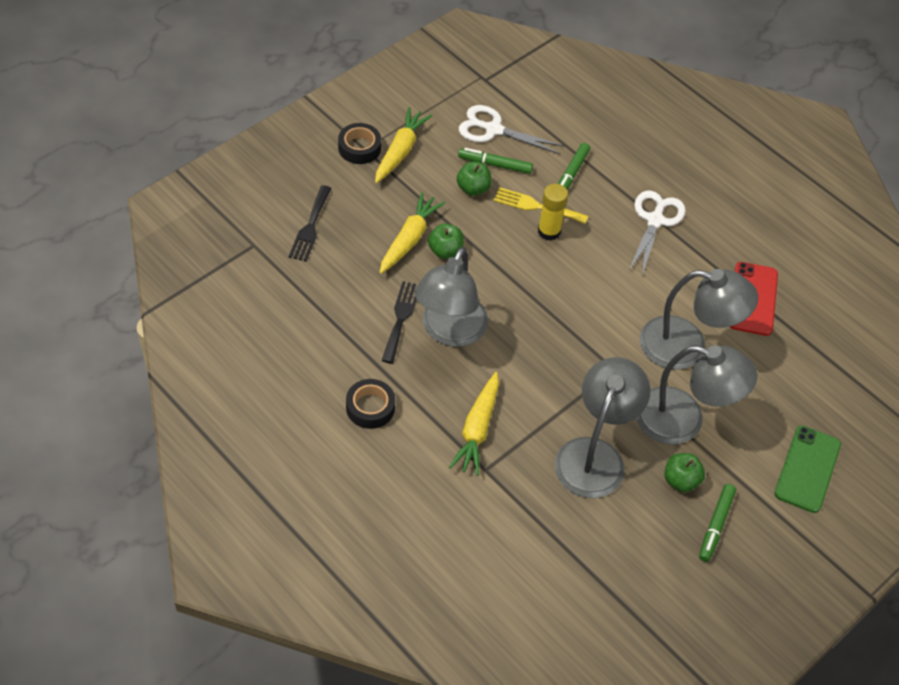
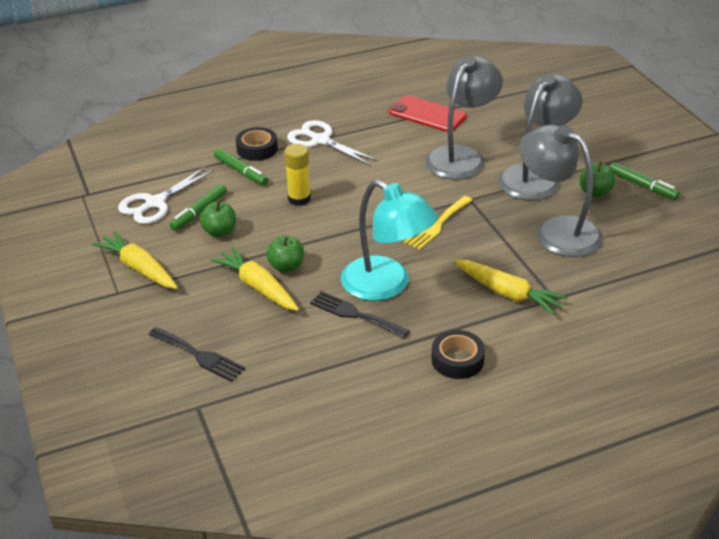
camera: 65 degrees left, 15 degrees down
(359, 148) = (114, 296): black tape -> black tape (257, 149)
(449, 332) = (386, 285): grey lamp -> turquoise lamp
(536, 206) = (265, 199): yellow fork -> yellow fork (437, 225)
(807, 469) = (599, 131): green phone -> none

